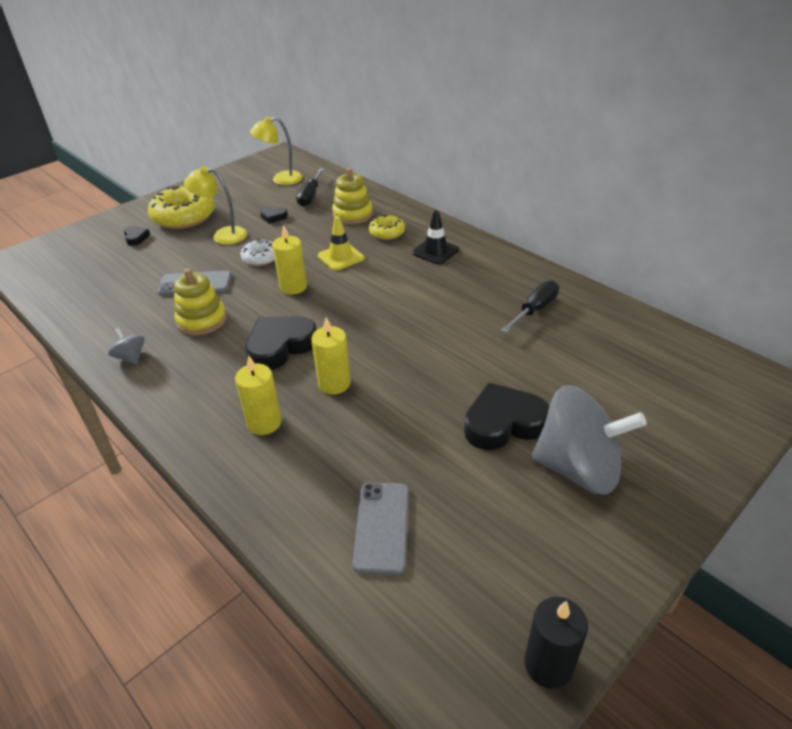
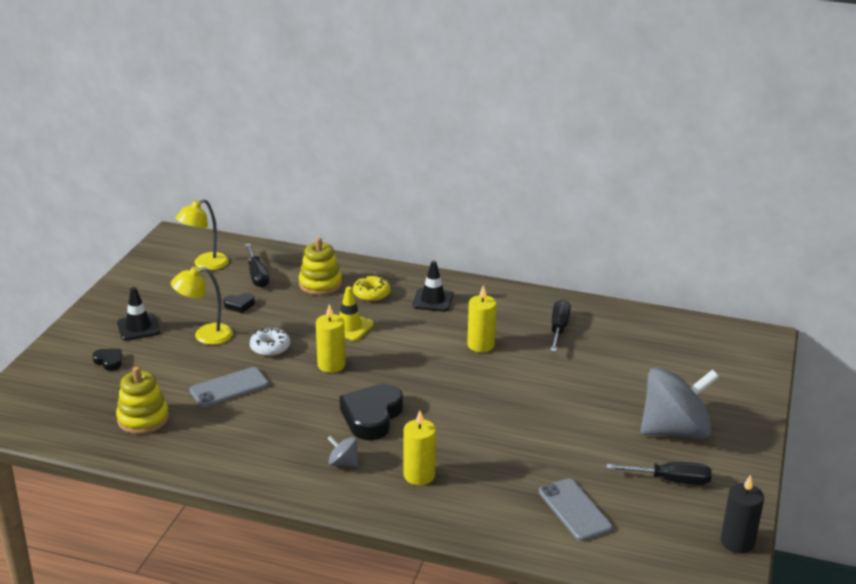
camera: 30 degrees left, 10 degrees down
(131, 357) = (240, 465): grey spinning top -> grey spinning top (343, 463)
(184, 216) = (138, 327): yellow donut -> black traffic cone
(202, 320) = (274, 416): yellow stacking toy -> yellow stacking toy (143, 419)
(334, 383) = (448, 430): yellow candle -> yellow candle (481, 345)
(503, 423) = (602, 418): black heart -> none
(524, 533) = (670, 480): none -> black screwdriver

